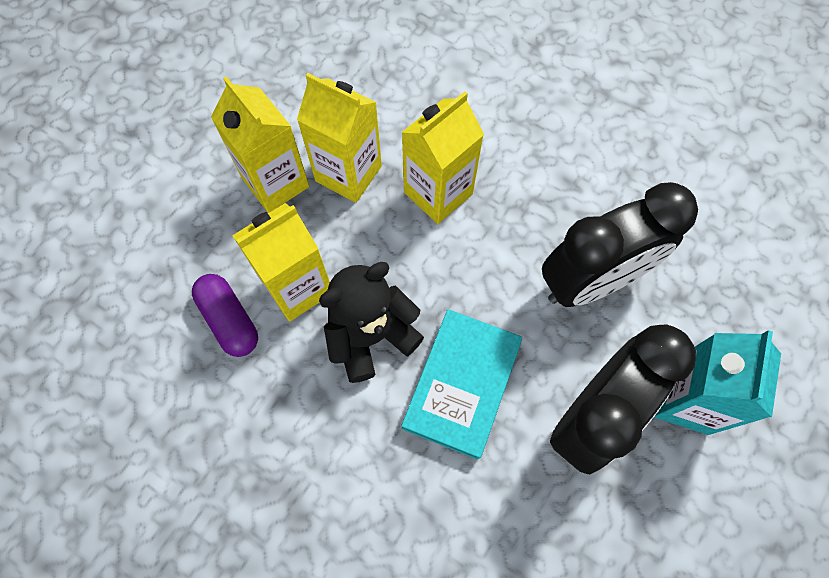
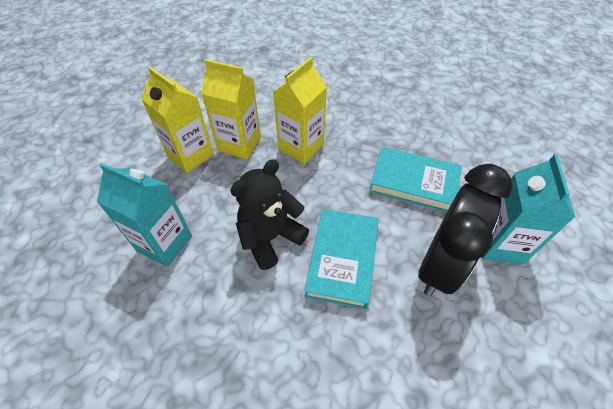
camera: 10 degrees left, 15 degrees down
(230, 320) = (164, 243): purple capsule -> turquoise carton
(297, 287) = (213, 215): yellow carton -> none
(591, 282) = (413, 182): black clock -> turquoise book

